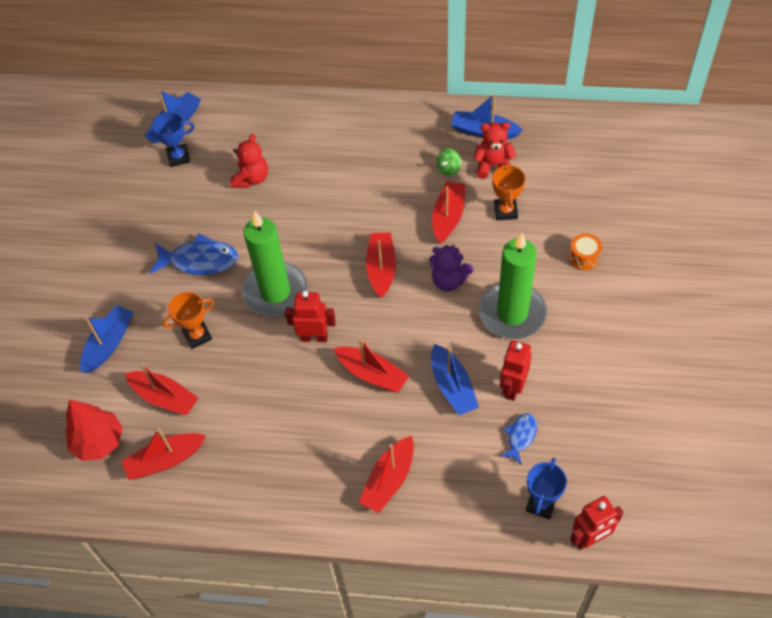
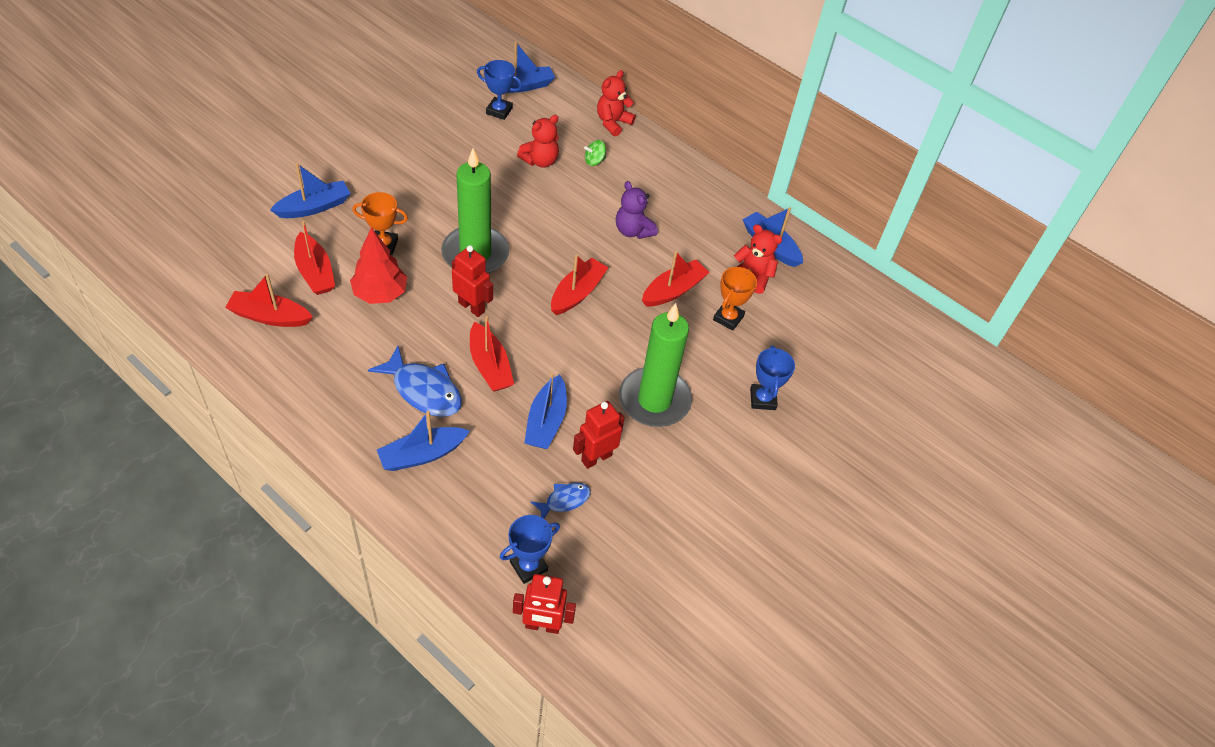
camera: 25 degrees right, 5 degrees down
(99, 442) = (236, 270): red tree -> red tree (380, 294)
(199, 261) = (440, 193): blue fish -> blue fish (423, 390)
(277, 107) = (613, 123): none -> red teddy bear
(389, 480) = (422, 454): red boat -> blue boat
(448, 169) = (710, 255): green spinning top -> green spinning top (594, 161)
(449, 280) = (625, 339): purple teddy bear -> purple teddy bear (633, 231)
(583, 257) = (762, 399): orange drum -> blue trophy

